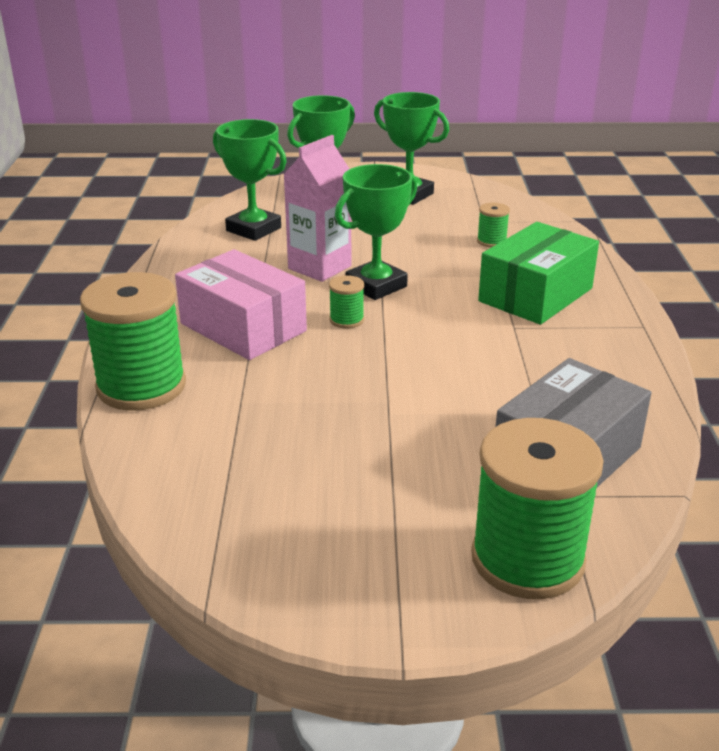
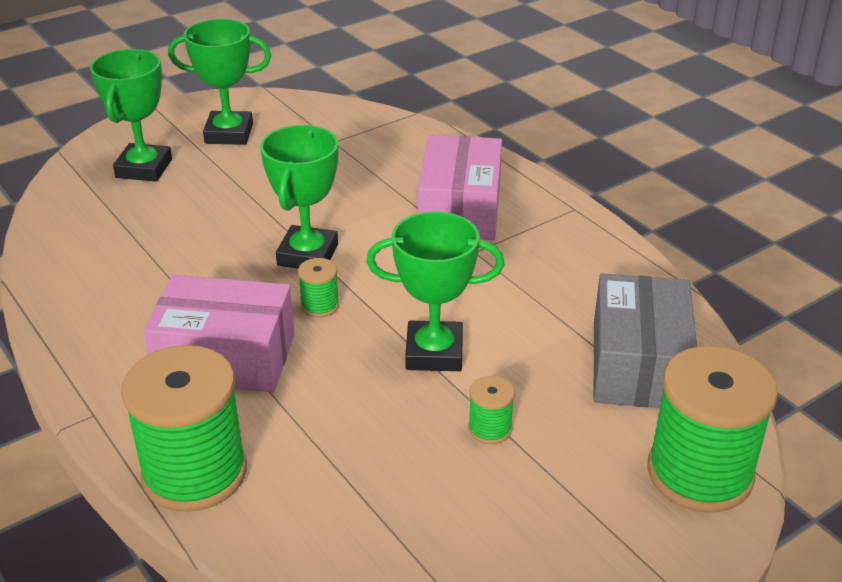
camera: 35 degrees left, 5 degrees up
(253, 229) = (107, 233): green trophy -> green trophy (434, 353)
(319, 267) = (229, 255): pink carton -> none
(491, 241) = (364, 163): green spool -> green spool (490, 429)
(535, 295) = (460, 209): green box -> pink box

